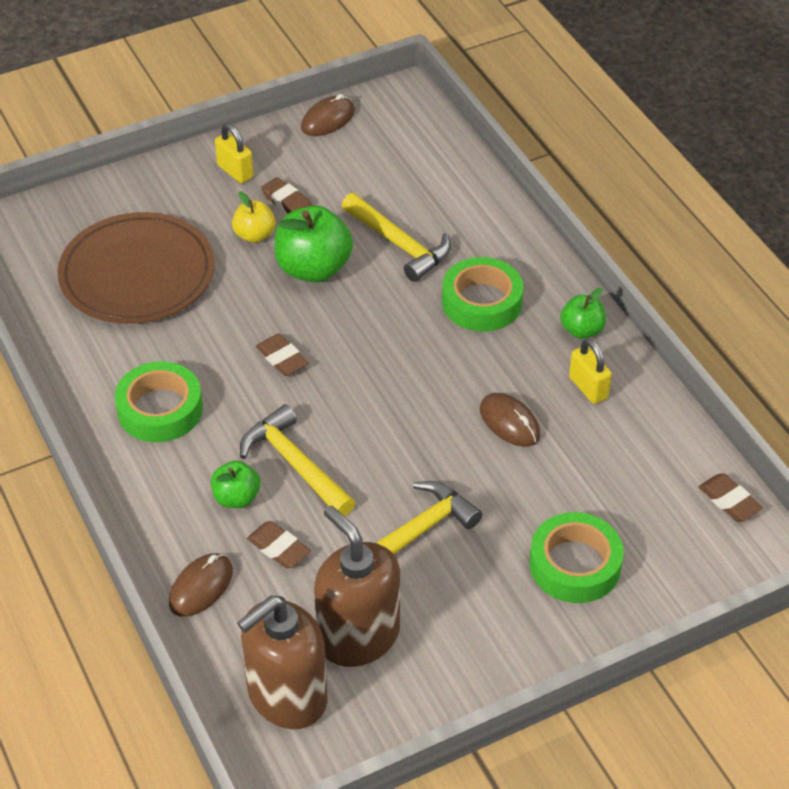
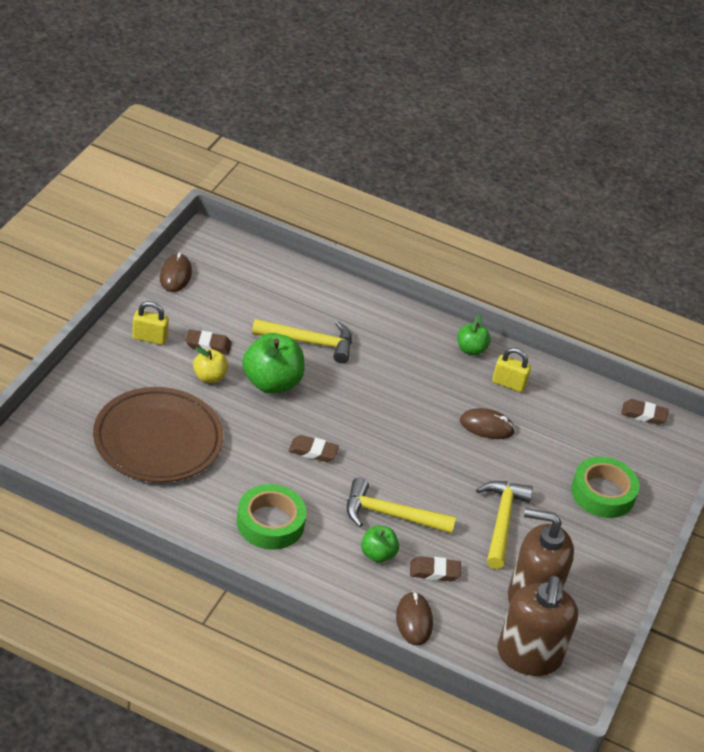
camera: 45 degrees left, 5 degrees down
(481, 302) = (396, 358): green tape -> none

